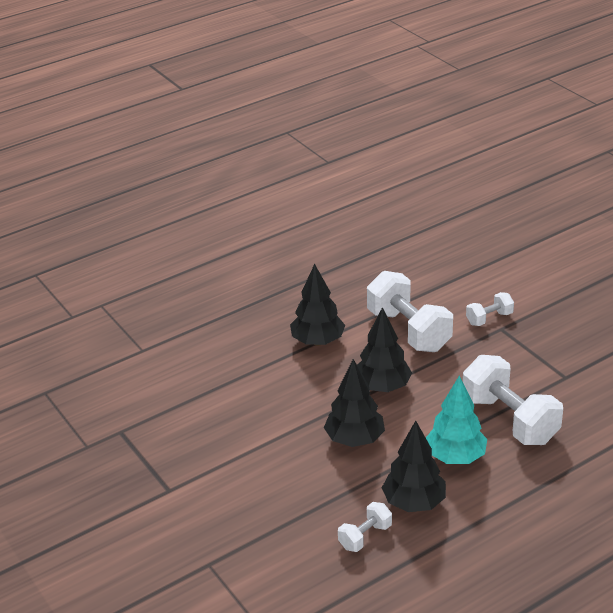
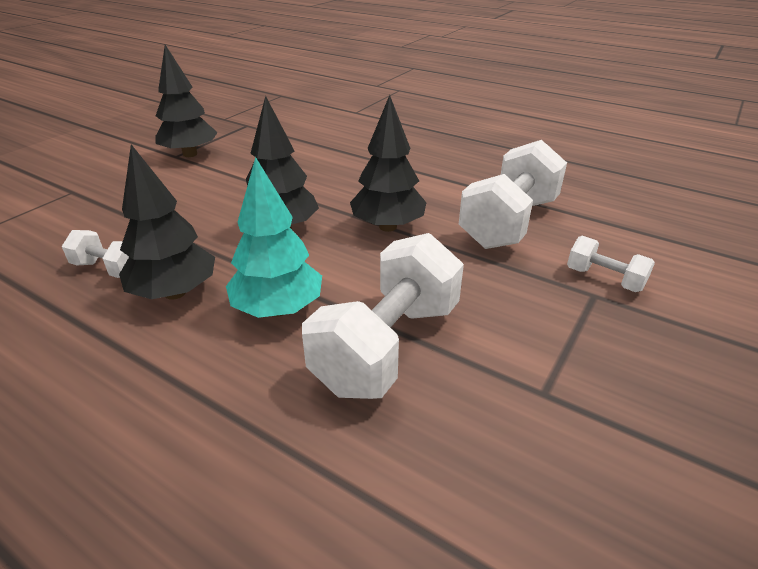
camera: 65 degrees right, 0 degrees up
(317, 341) = (435, 175): black tree -> black tree (190, 154)

